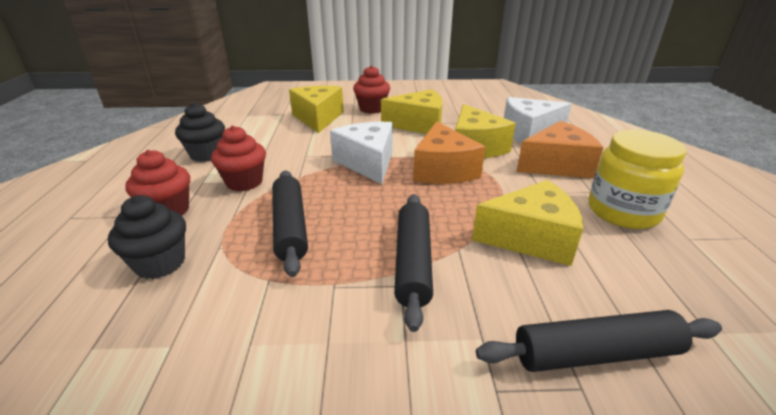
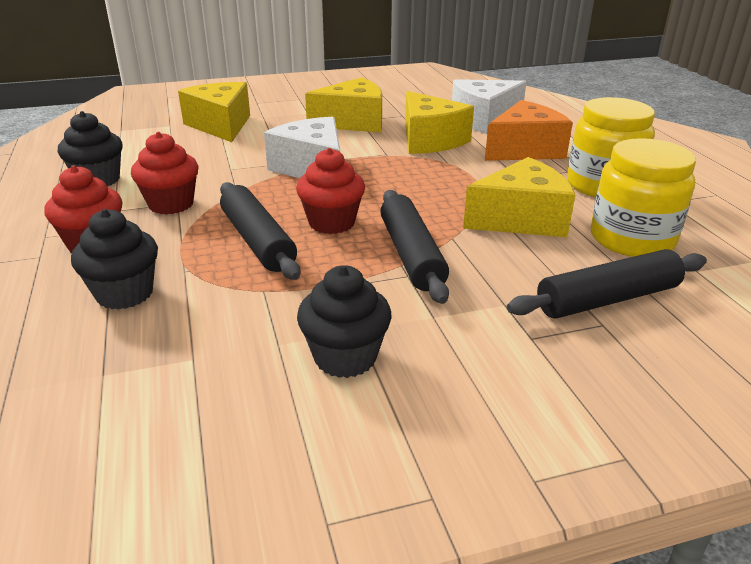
camera: 15 degrees left, 0 degrees up
(300, 375) = (345, 357): none -> black cupcake
(372, 109) = (285, 109): red cupcake -> red cupcake (331, 223)
(443, 170) = (404, 167): orange cheese -> none
(640, 279) = (632, 239): none -> yellow jar

